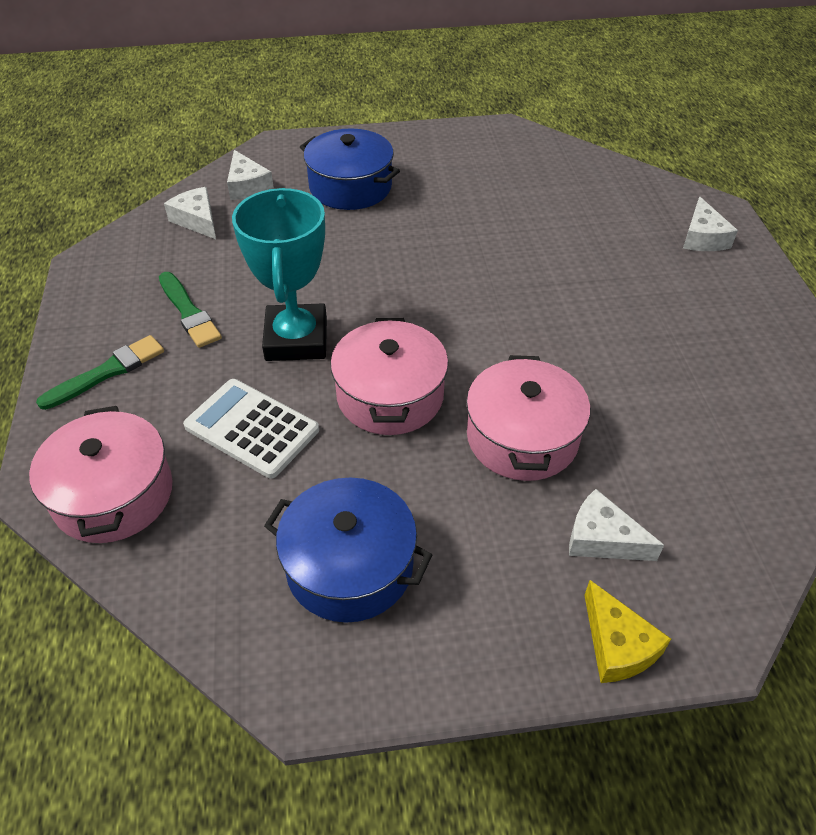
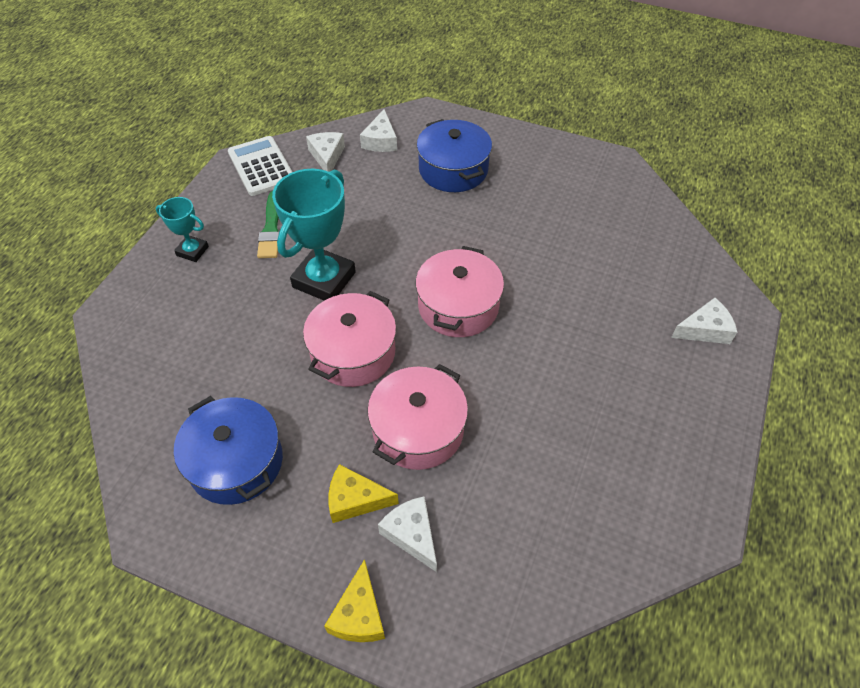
camera: 30 degrees right, 5 degrees up
(106, 372) = (192, 251): green brush -> turquoise trophy
(113, 494) = (139, 339): pink pot -> pink pot (458, 306)
(252, 428) = (248, 333): white calculator -> white calculator (261, 166)
(515, 536) = (355, 499): none -> yellow cheese
(702, 237) = (705, 330): white cheese -> white cheese turned 135 degrees counterclockwise

